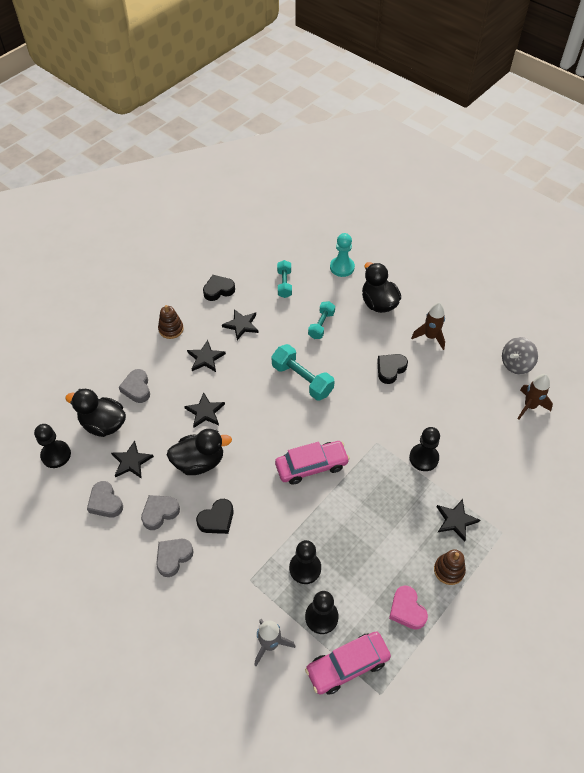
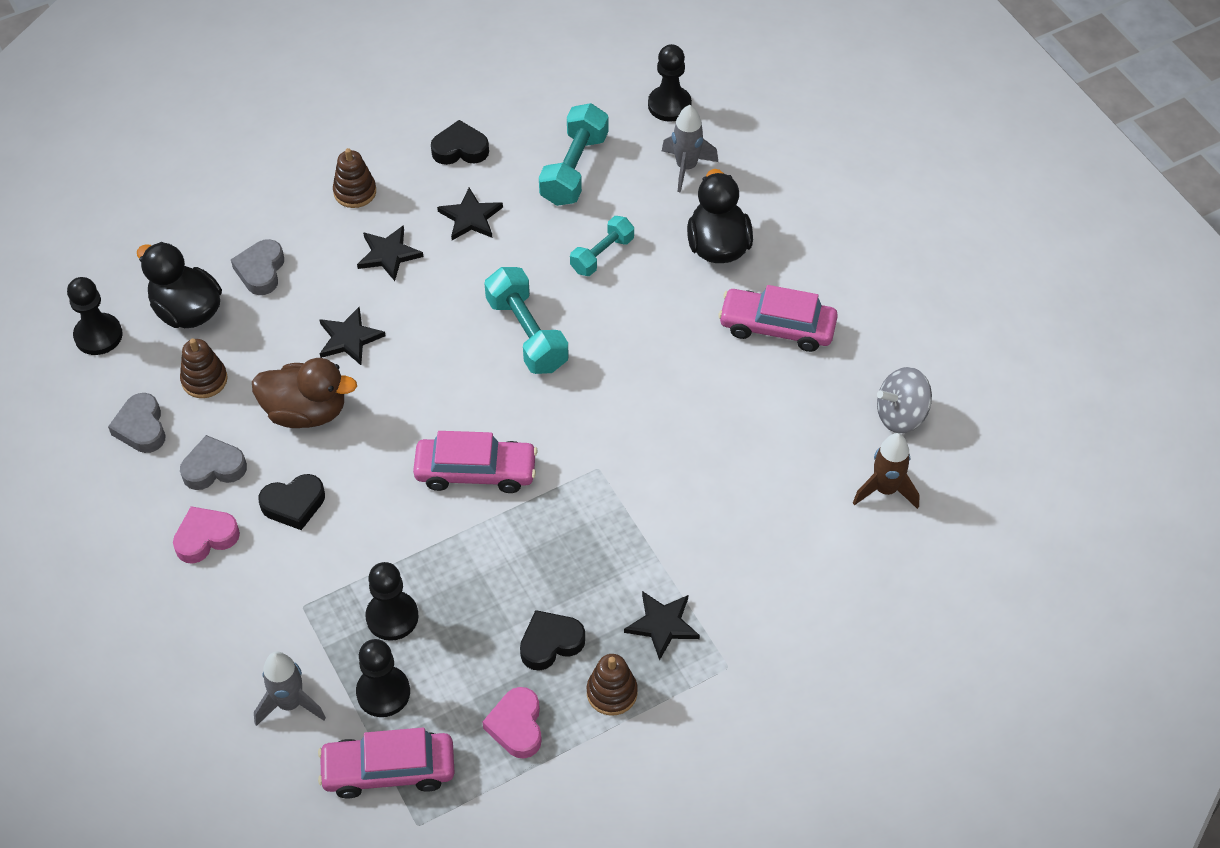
camera: 20 degrees right, 0 degrees up
(131, 461) = (204, 380): black star -> brown stacking toy
(173, 557) = (206, 538): grey heart -> pink heart
(199, 462) = (306, 412): black duck -> brown duck
(284, 284) = (574, 169): turquoise dumbbell -> turquoise dumbbell, size x1.56
(342, 267) = (686, 167): turquoise pawn -> grey rocket
(390, 369) = (680, 361): black heart -> black heart (550, 643)
(423, 458) = (661, 515): black pawn -> black pawn (669, 105)
(430, 337) = (777, 327): brown rocket -> pink car

